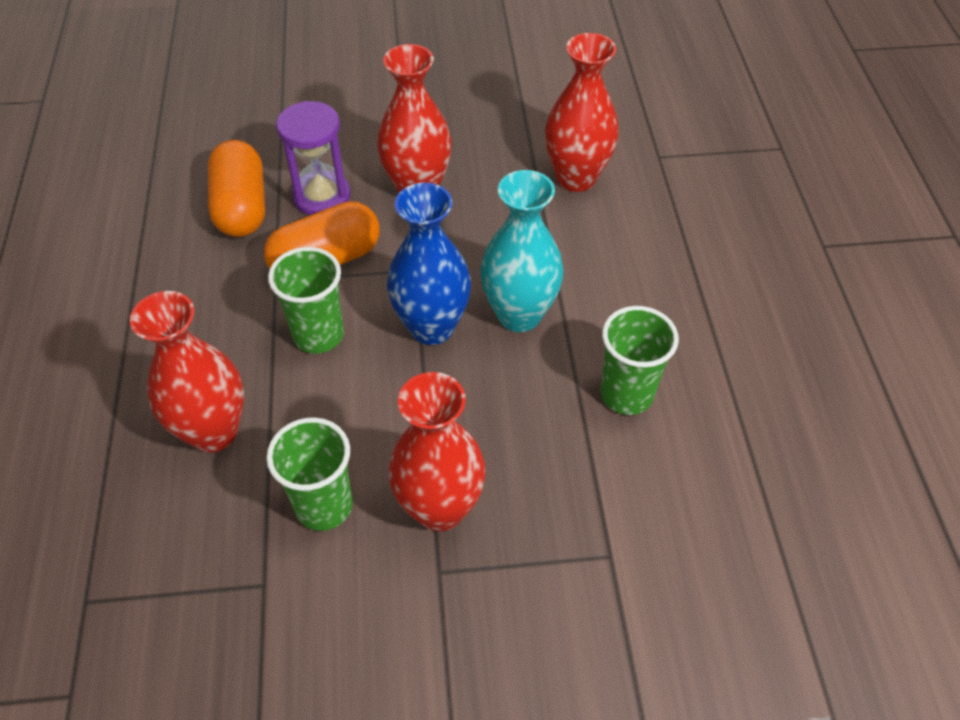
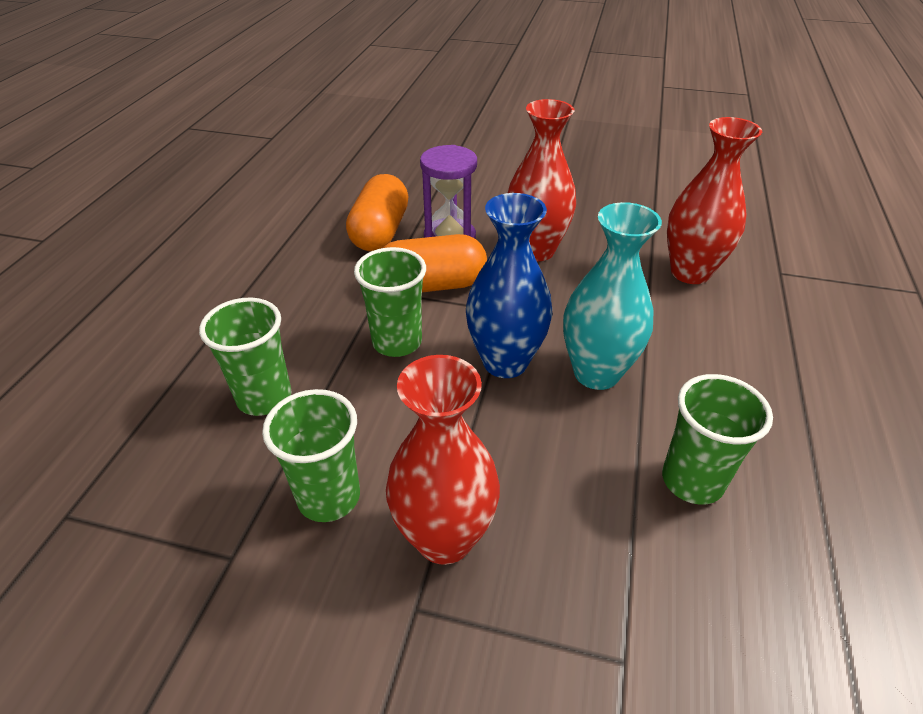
camera: 20 degrees right, 10 degrees down
(214, 432) = (264, 397): red vase -> green cup

